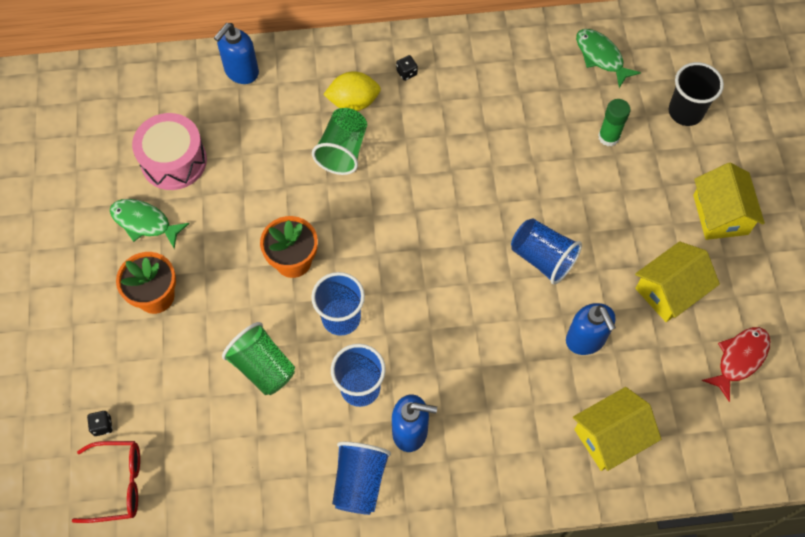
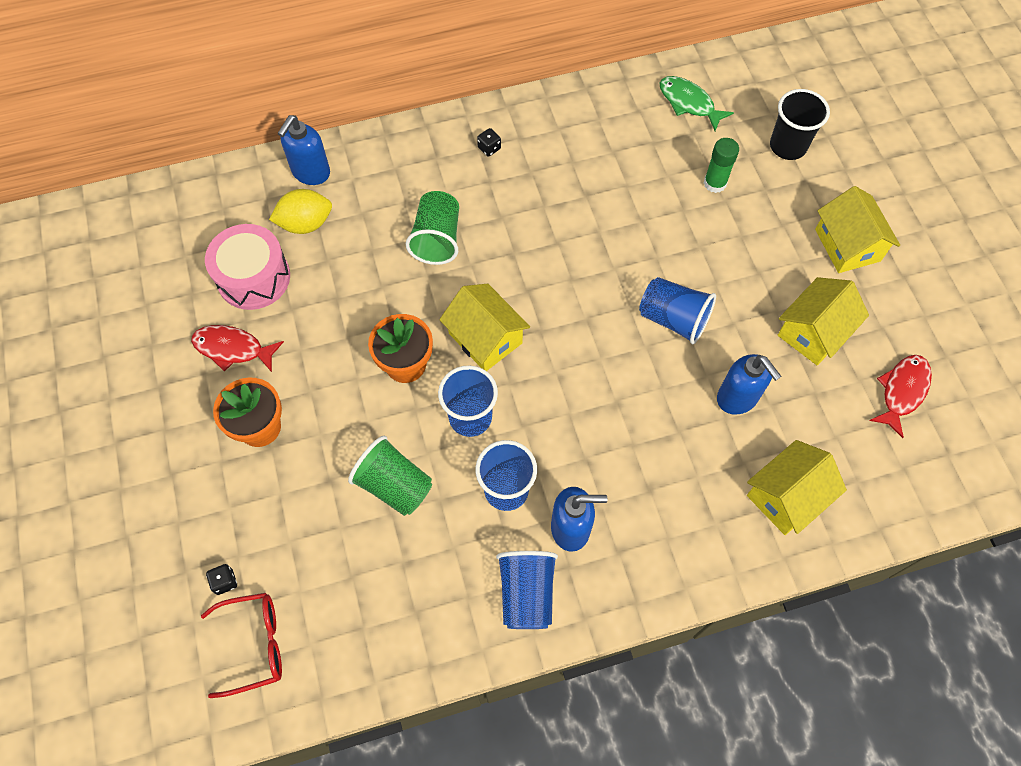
camera: 10 degrees left, 0 degrees up
(144, 222) = (233, 349): green fish -> red fish
(353, 102) = (438, 187): yellow lemon -> yellow lemon (305, 224)
(368, 248) = (485, 338): none -> yellow house

